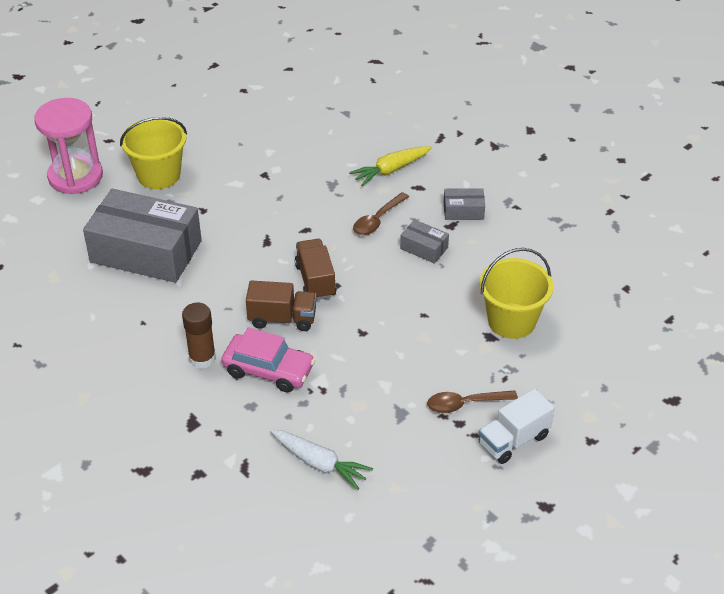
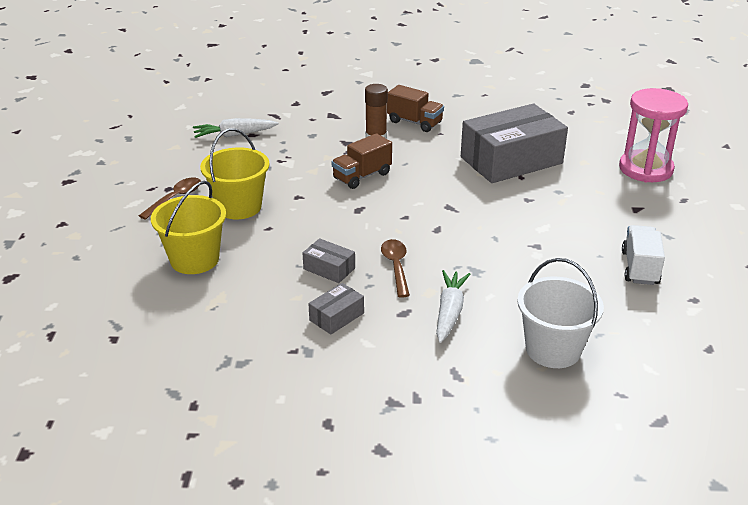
camera: 135 degrees right, 10 degrees down
(159, 175) = (602, 201): yellow bucket -> yellow bucket (239, 207)
(268, 370) = (328, 152): pink car -> none
(315, 280) = (376, 205): brown truck -> brown truck (414, 122)
(368, 116) = (553, 349): none -> white bucket
(391, 170) = (449, 312): yellow carrot -> white carrot
(424, 248) = (329, 268): grey box -> grey box turned 45 degrees clockwise
(513, 440) = (120, 198): white truck -> white truck (639, 268)

